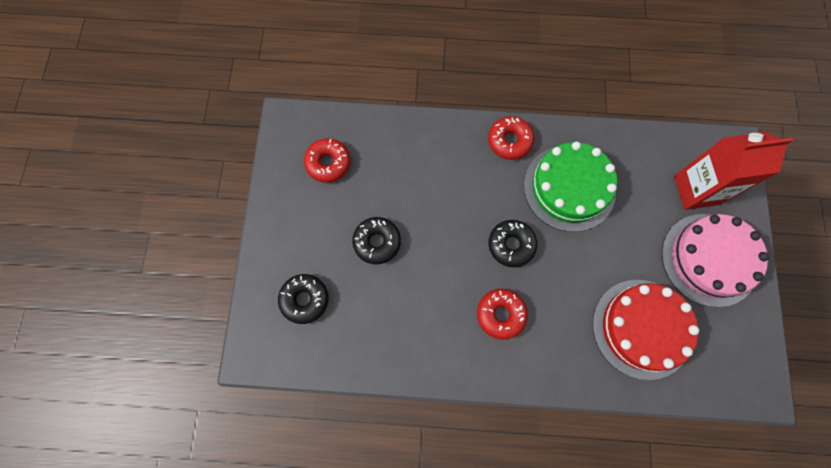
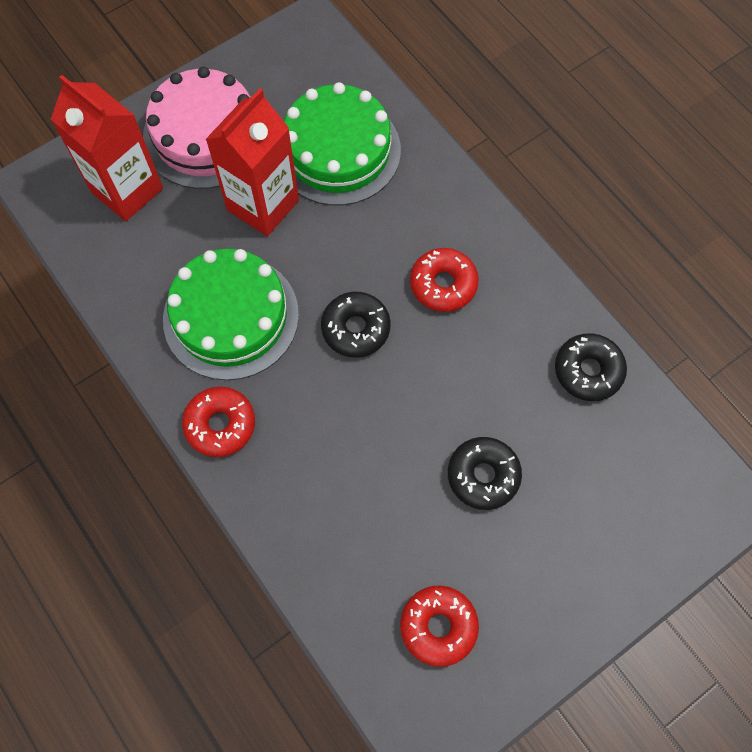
camera: 130 degrees left, 5 degrees down
(304, 299) = (621, 499): black donut -> black donut (588, 371)
(632, 255) = (263, 205): none -> red carton
(641, 328) = (337, 150): red cake -> green cake

